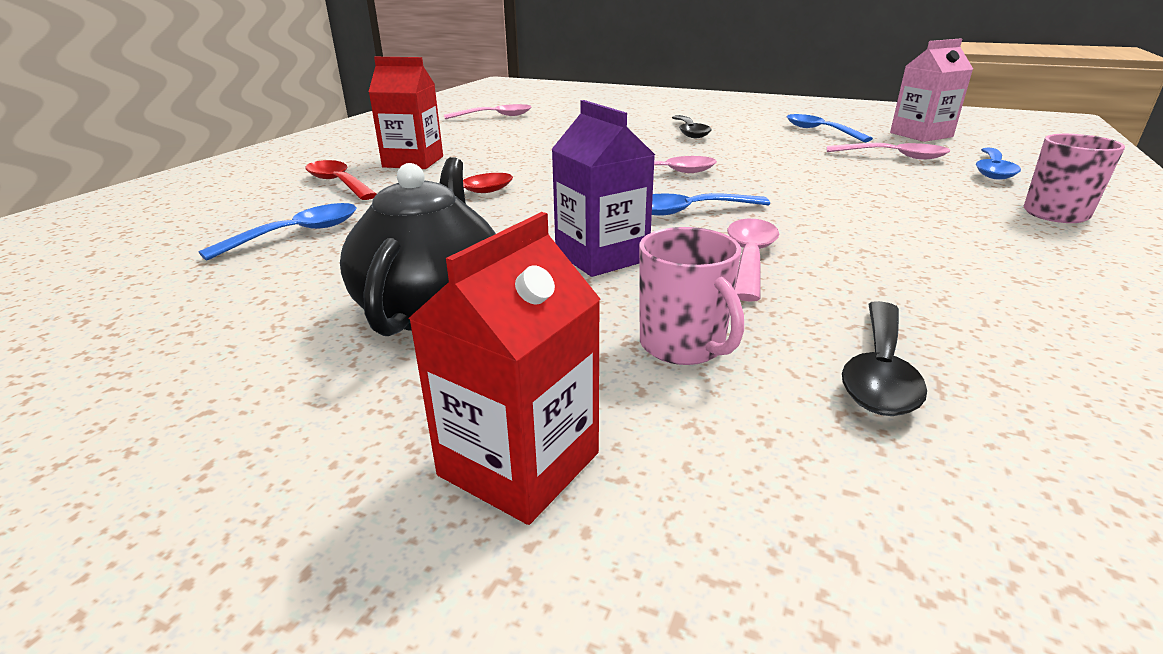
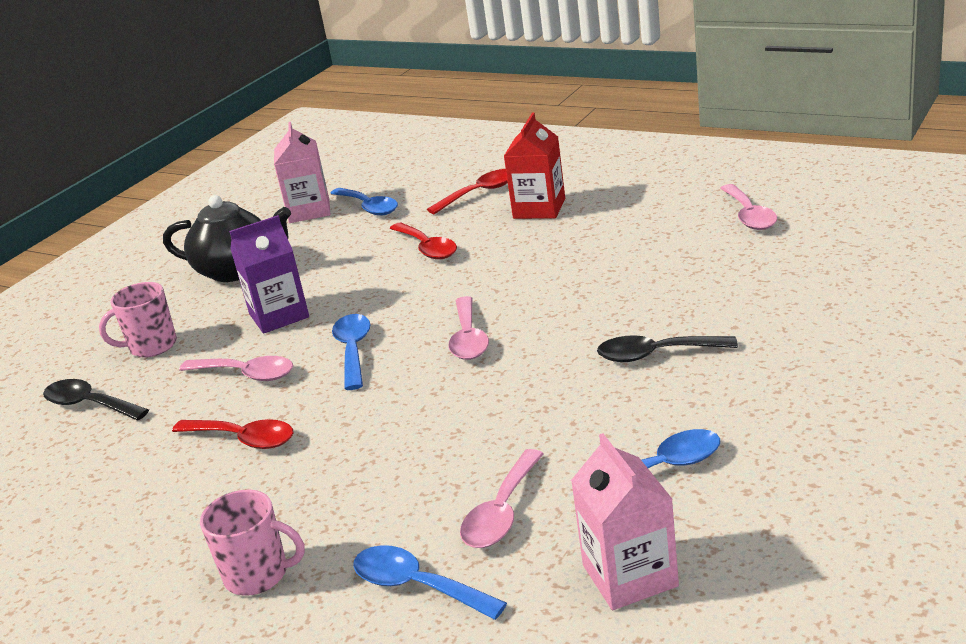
camera: 100 degrees right, 0 degrees up
(248, 274) = (309, 211): none -> pink carton
(519, 464) = (95, 311): red carton -> none
(879, 242) = (244, 439): none -> red spoon

